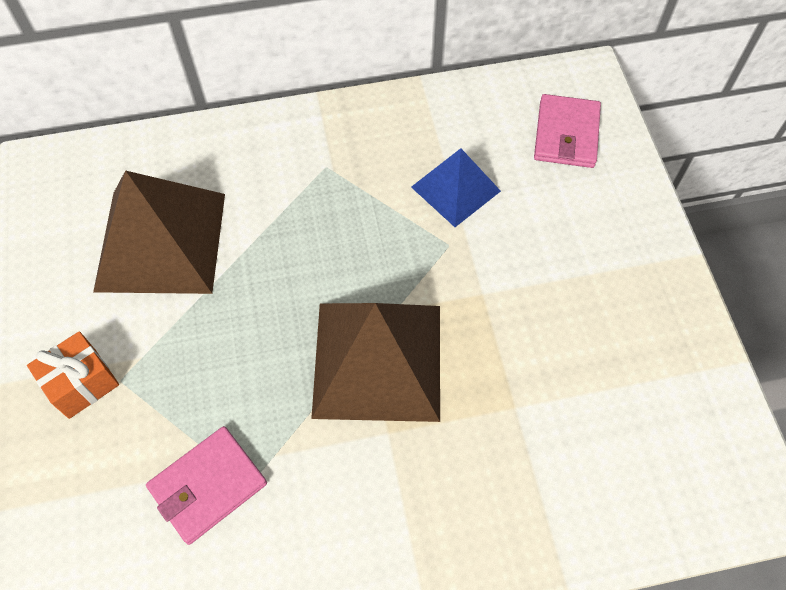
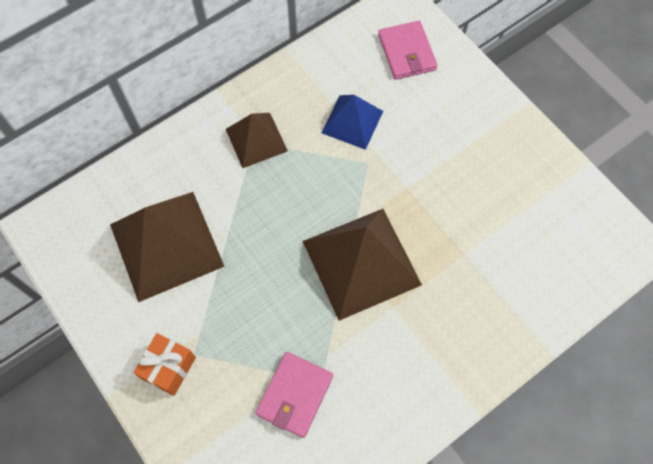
camera: 25 degrees left, 5 degrees up
(330, 165) = (256, 140): none -> brown pyramid

